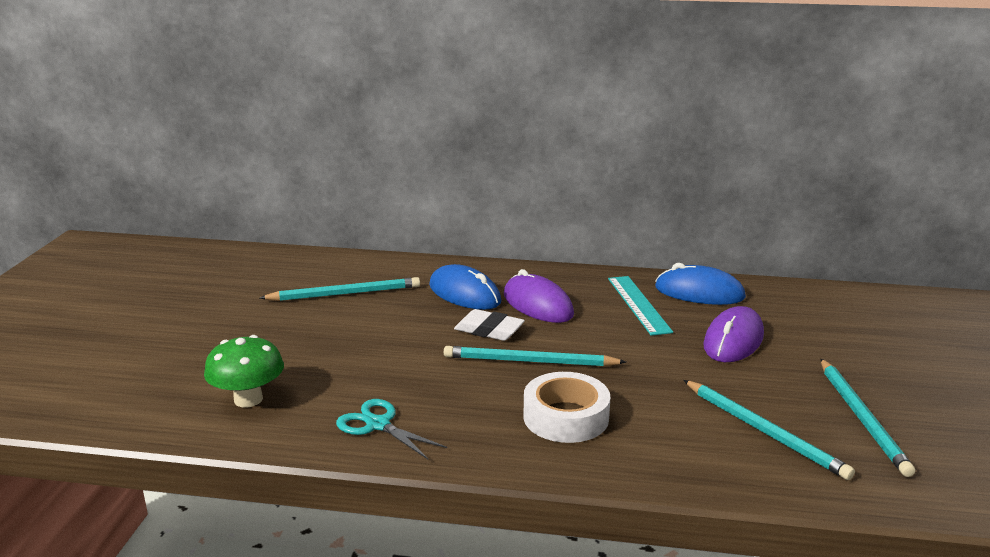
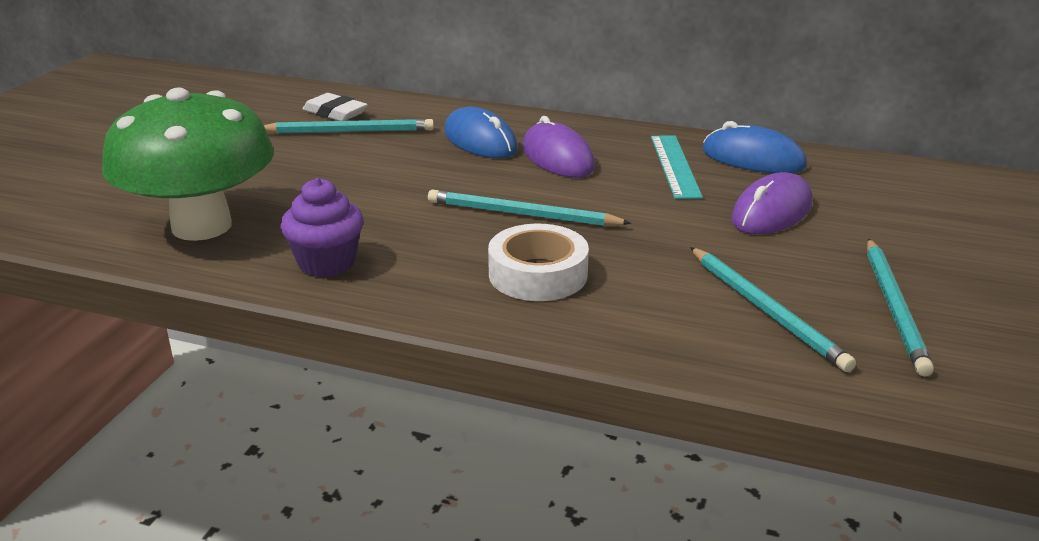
camera: 10 degrees right, 5 degrees up
(248, 399) = (202, 226): green mushroom -> green mushroom, size x1.89
(378, 425) = (326, 263): turquoise scissors -> purple cupcake
(489, 330) = (491, 179): white eraser -> white eraser (335, 113)

